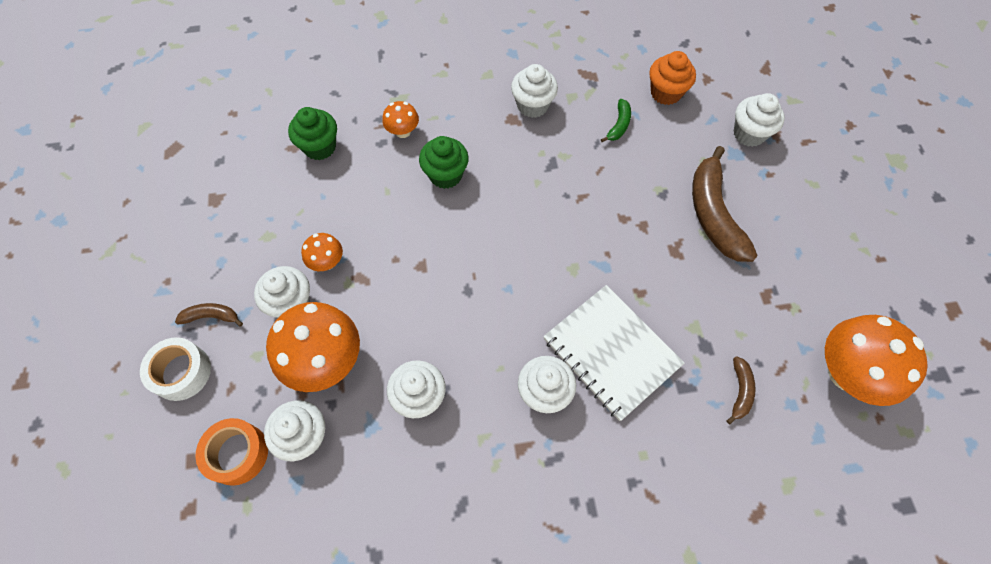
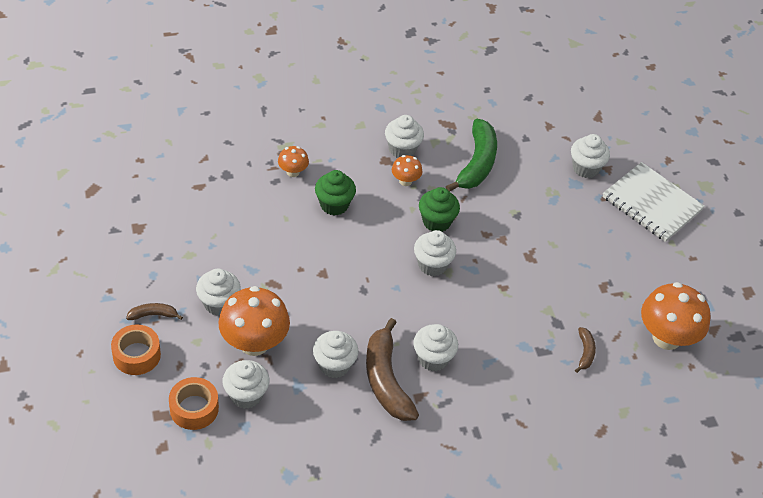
camera: 10 degrees left, 15 degrees down
(181, 372) = (136, 355): white tape -> orange tape
(320, 147) = (222, 185): green cupcake -> green cupcake (436, 222)
(327, 262) = (243, 272): orange mushroom -> orange mushroom (405, 181)
(555, 258) = (432, 265): none -> white cupcake
(611, 352) = (483, 329): white notebook -> white notebook (652, 204)
(619, 125) = (477, 163): green banana -> green banana, size x2.12
(665, 93) = (514, 137): orange cupcake -> none
(713, 214) = (559, 229): brown banana -> brown banana (386, 380)

